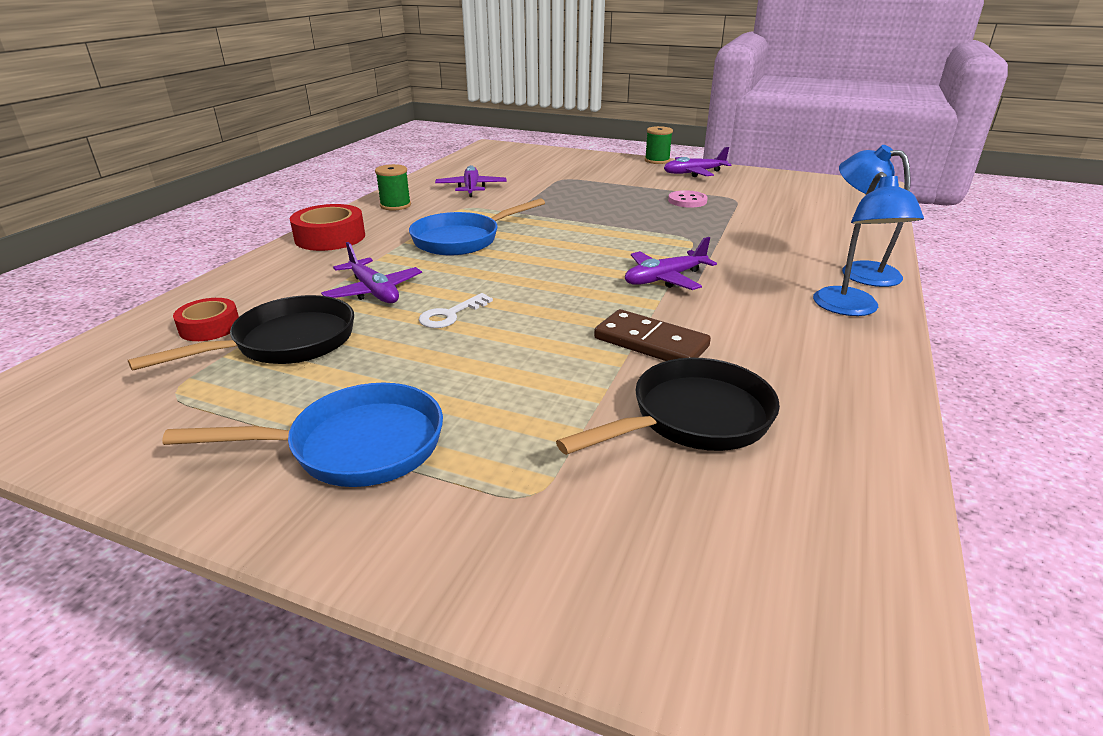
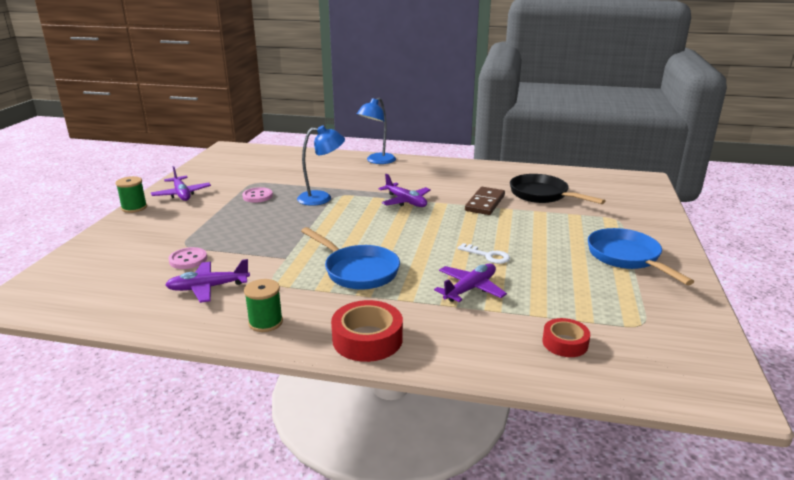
camera: 100 degrees left, 5 degrees down
(286, 343) = (560, 303): black pan -> none
(530, 181) = (188, 260): none -> pink button
(850, 309) = (424, 165): blue lamp -> blue lamp (322, 198)

